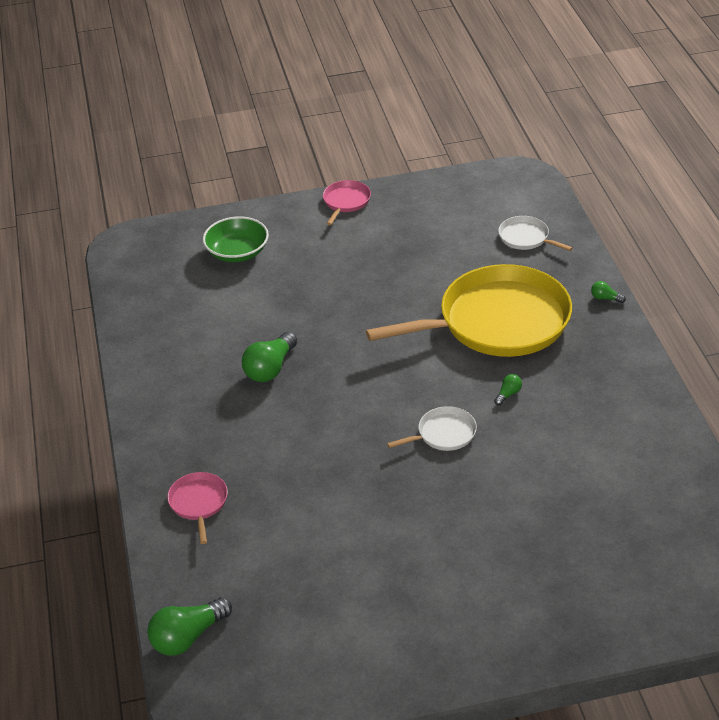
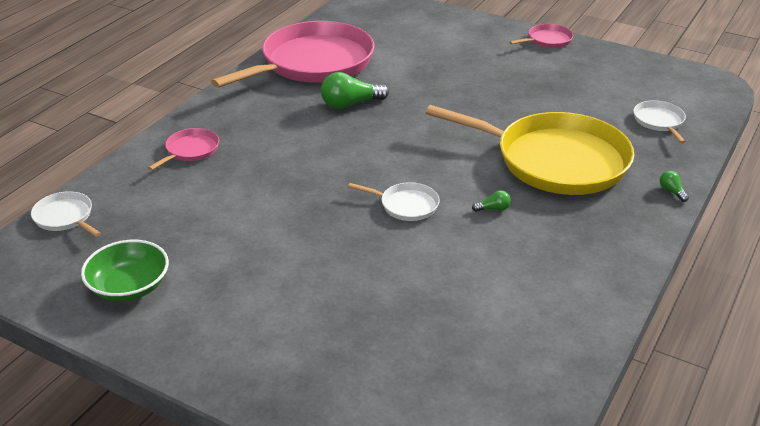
camera: 40 degrees right, 5 degrees down
(175, 346) = (313, 63): none -> pink pan
(188, 637) = (65, 217): green light bulb -> white pan
(237, 252) = (429, 34): green bowl -> green bowl (129, 286)

